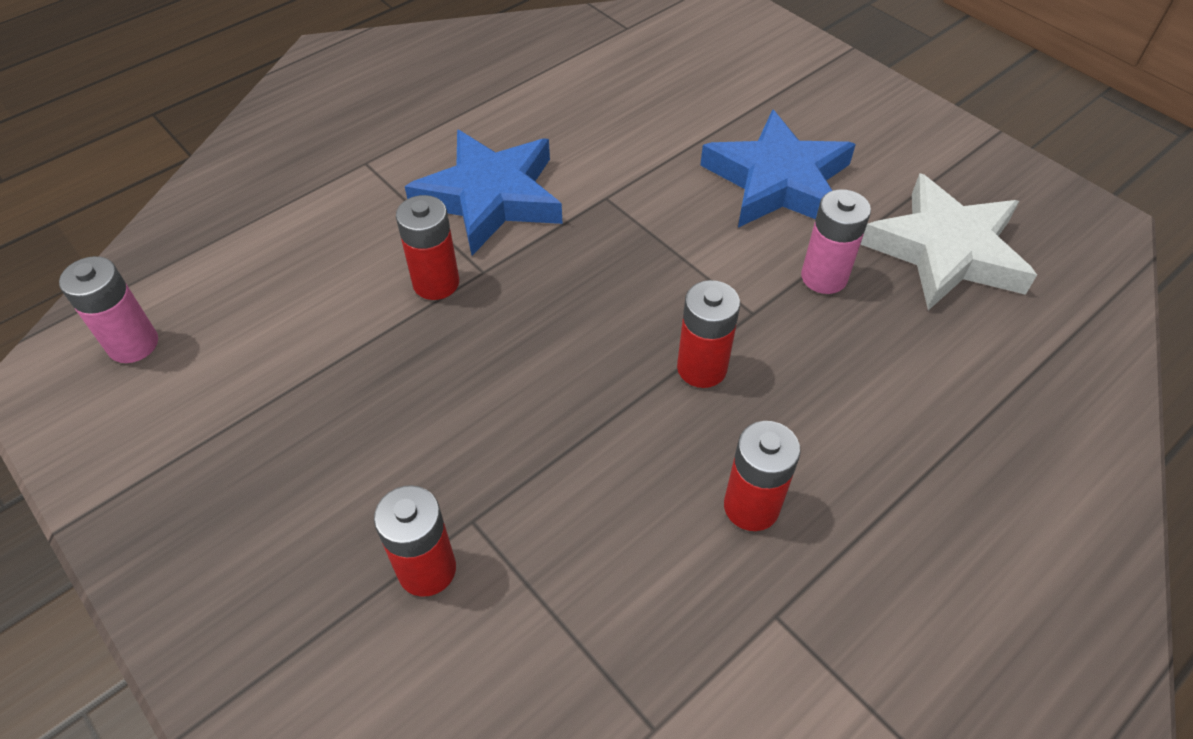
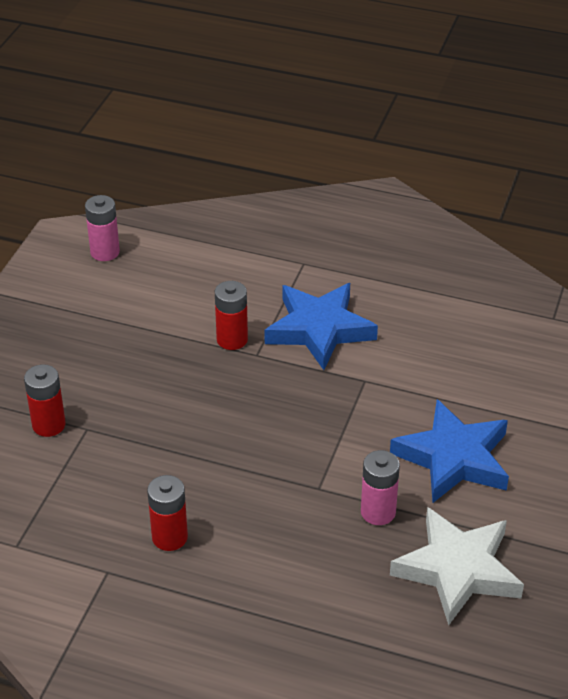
camera: 60 degrees right, 10 degrees down
(701, 368) = (254, 480): red battery -> none

